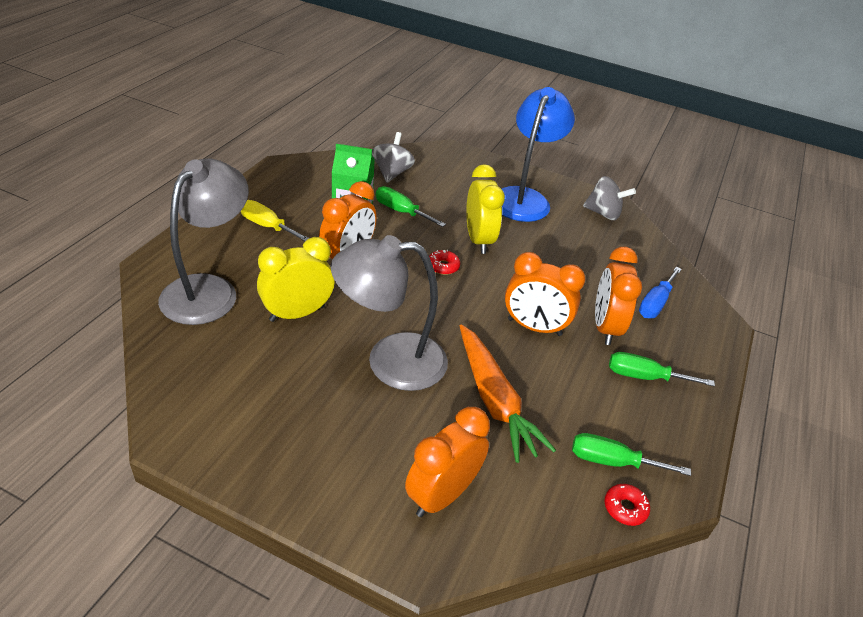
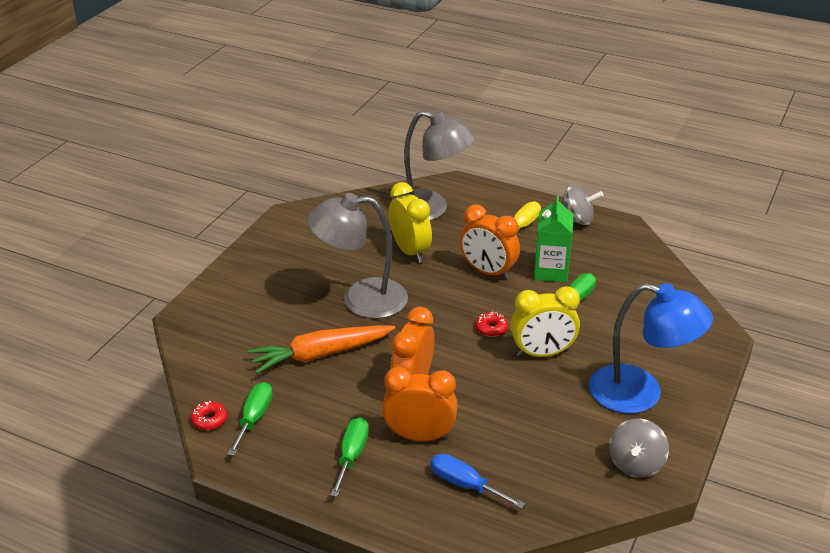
camera: 95 degrees right, 5 degrees down
(390, 361) = (361, 299): grey lamp -> grey lamp turned 90 degrees counterclockwise
(392, 173) = (645, 293): grey spinning top -> grey spinning top (577, 219)
(442, 495) = (232, 325): orange clock -> none

